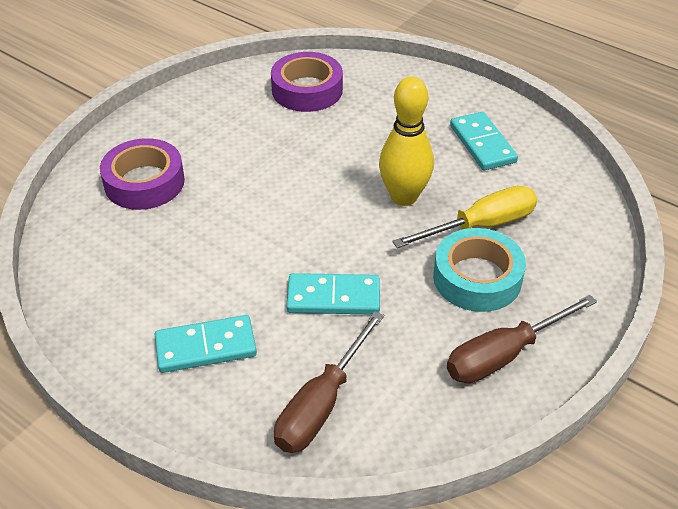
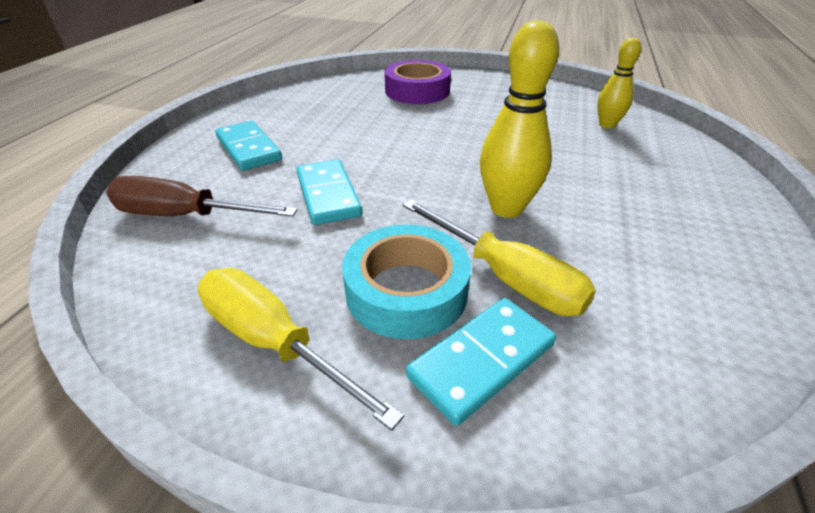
camera: 70 degrees right, 5 degrees down
(307, 90) = (607, 125): purple tape -> yellow bowling pin
(482, 144) = (667, 251): turquoise domino -> turquoise domino (482, 361)
(504, 355) = (274, 342): brown screwdriver -> yellow screwdriver

